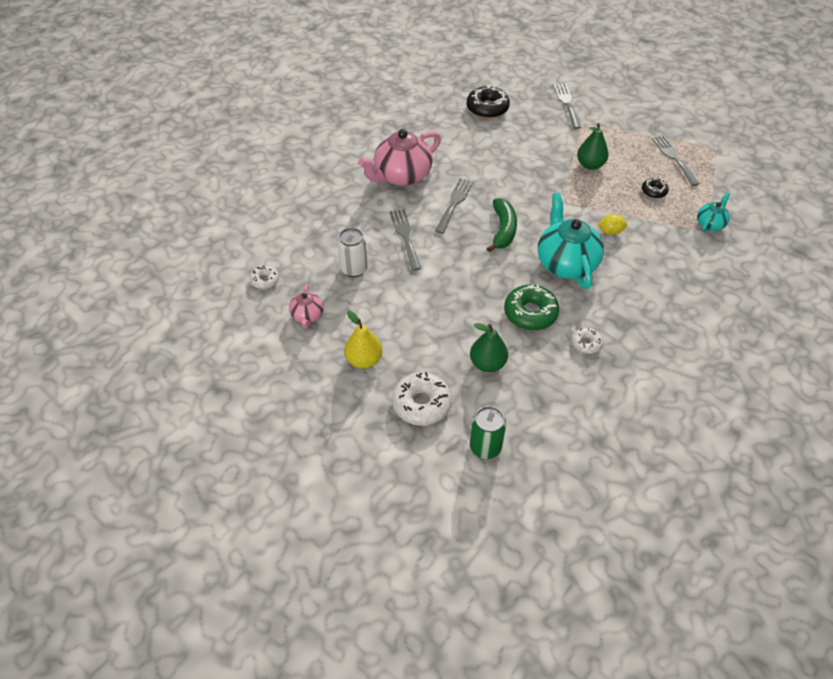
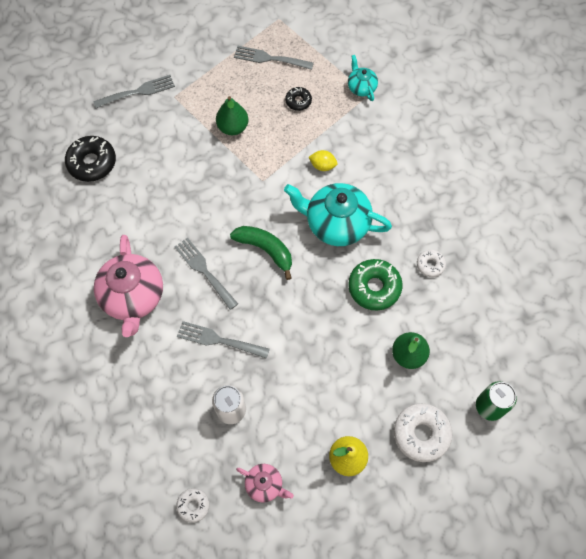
camera: 60 degrees left, 15 degrees up
(567, 104) = (138, 92): grey fork -> grey fork turned 135 degrees clockwise
(610, 231) = (322, 166): yellow lemon -> yellow lemon turned 75 degrees clockwise

